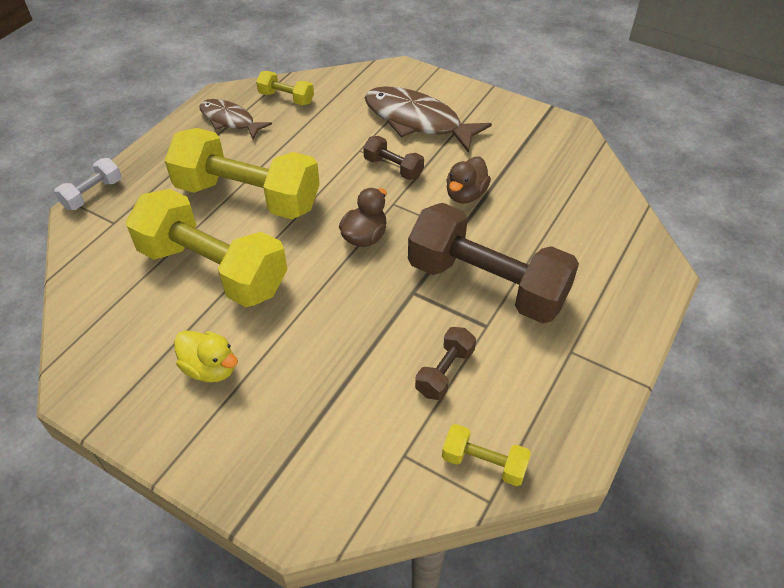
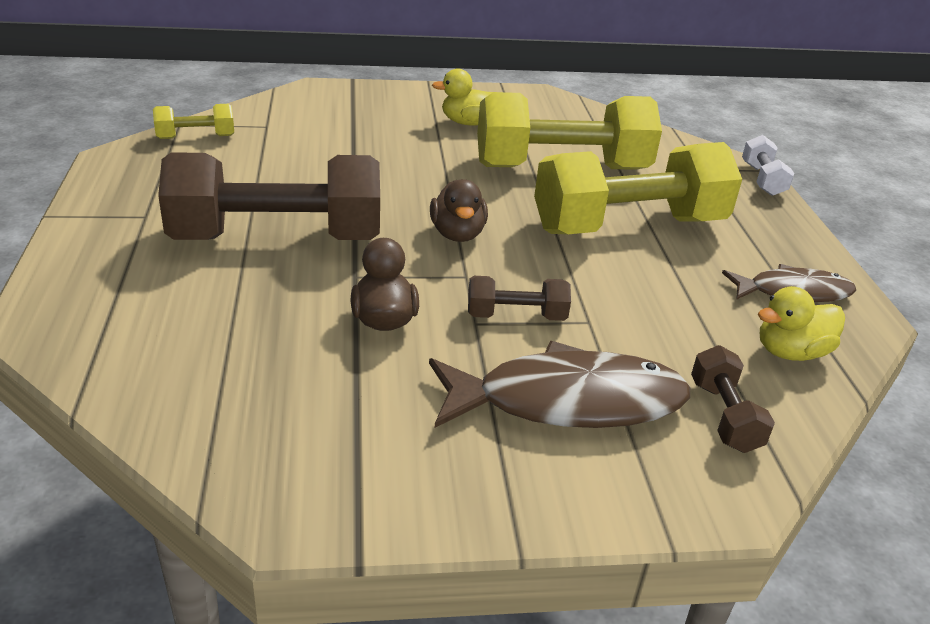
camera: 140 degrees right, 15 degrees down
(286, 98) = (790, 352): yellow dumbbell -> yellow duck
(445, 372) = (270, 170): brown dumbbell -> brown dumbbell (724, 416)

